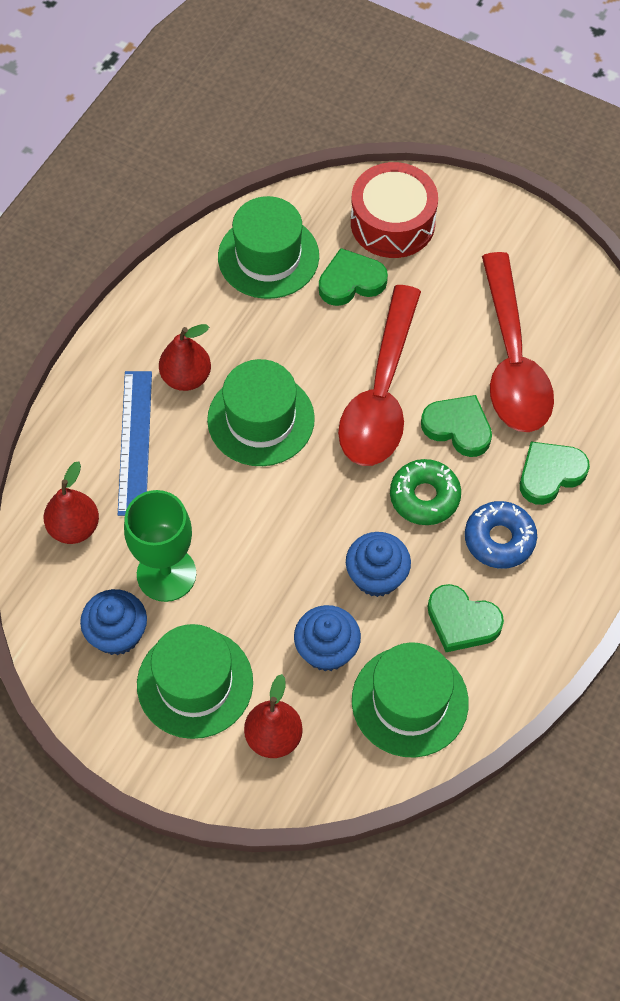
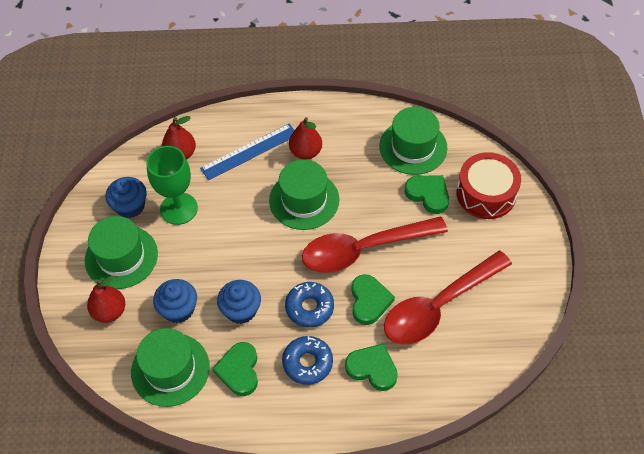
camera: 60 degrees right, 5 degrees down
(424, 497) = (309, 308): green donut -> blue donut

